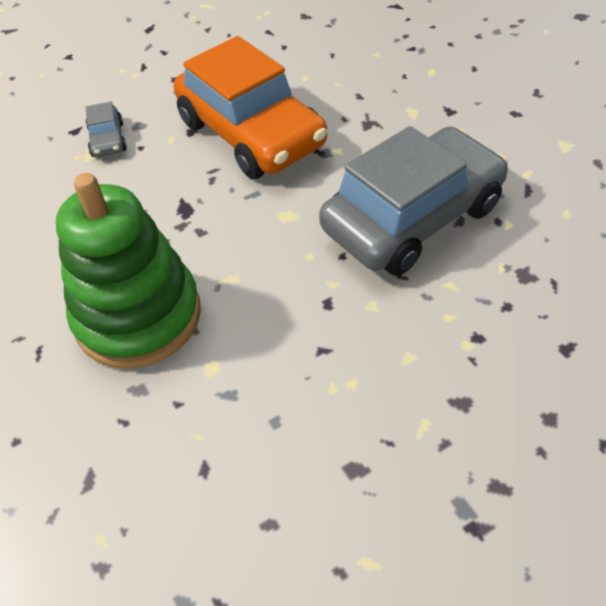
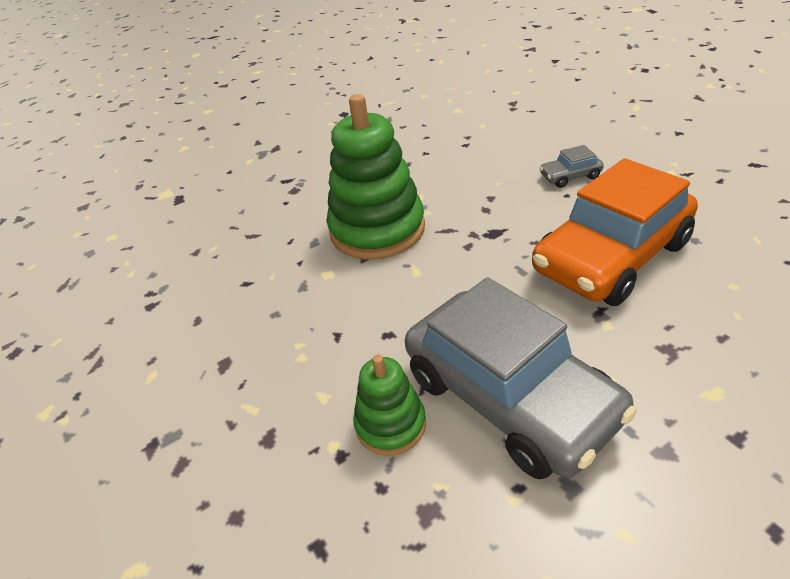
camera: 90 degrees right, 10 degrees down
(442, 299) = (390, 424): none -> green stacking toy

